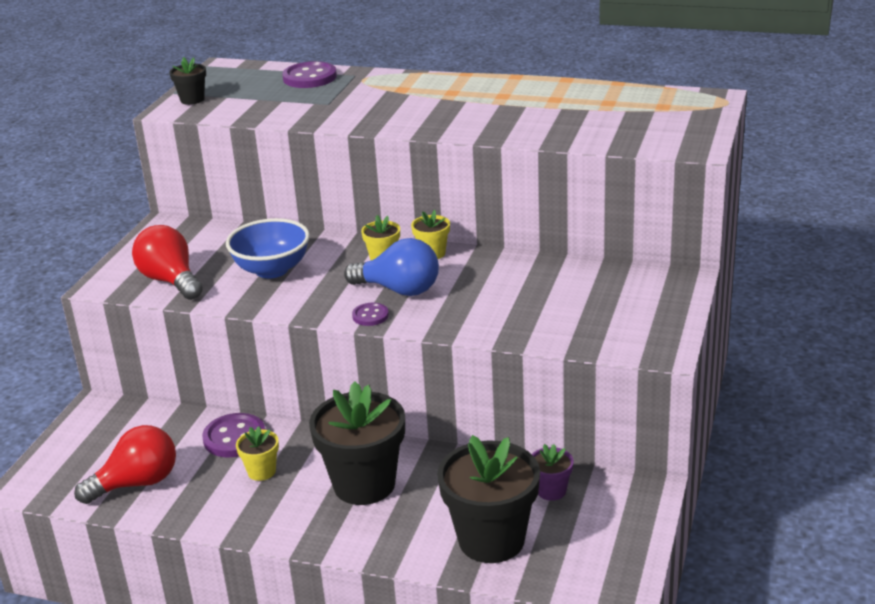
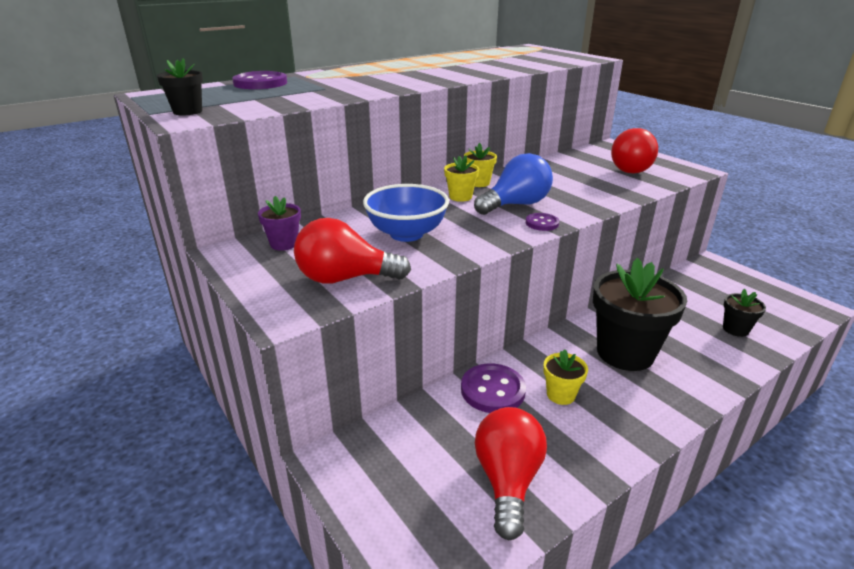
camera: 55 degrees left, 0 degrees up
(491, 540) = (735, 329): black flower pot -> black flower pot, size x0.46
(551, 491) = (691, 290): purple flower pot -> purple flower pot (284, 244)
(606, 315) = (633, 169): none -> red light bulb

